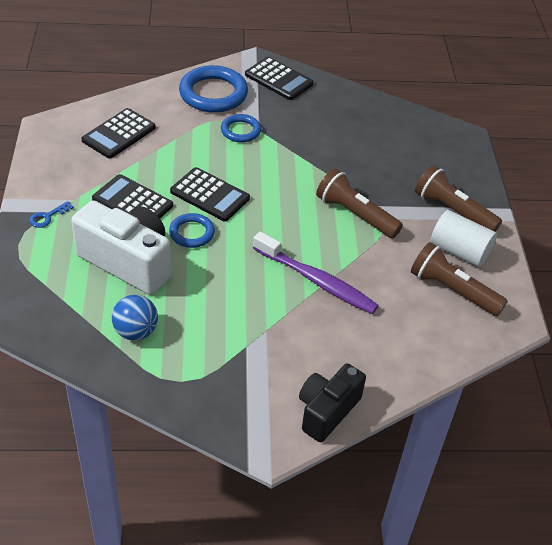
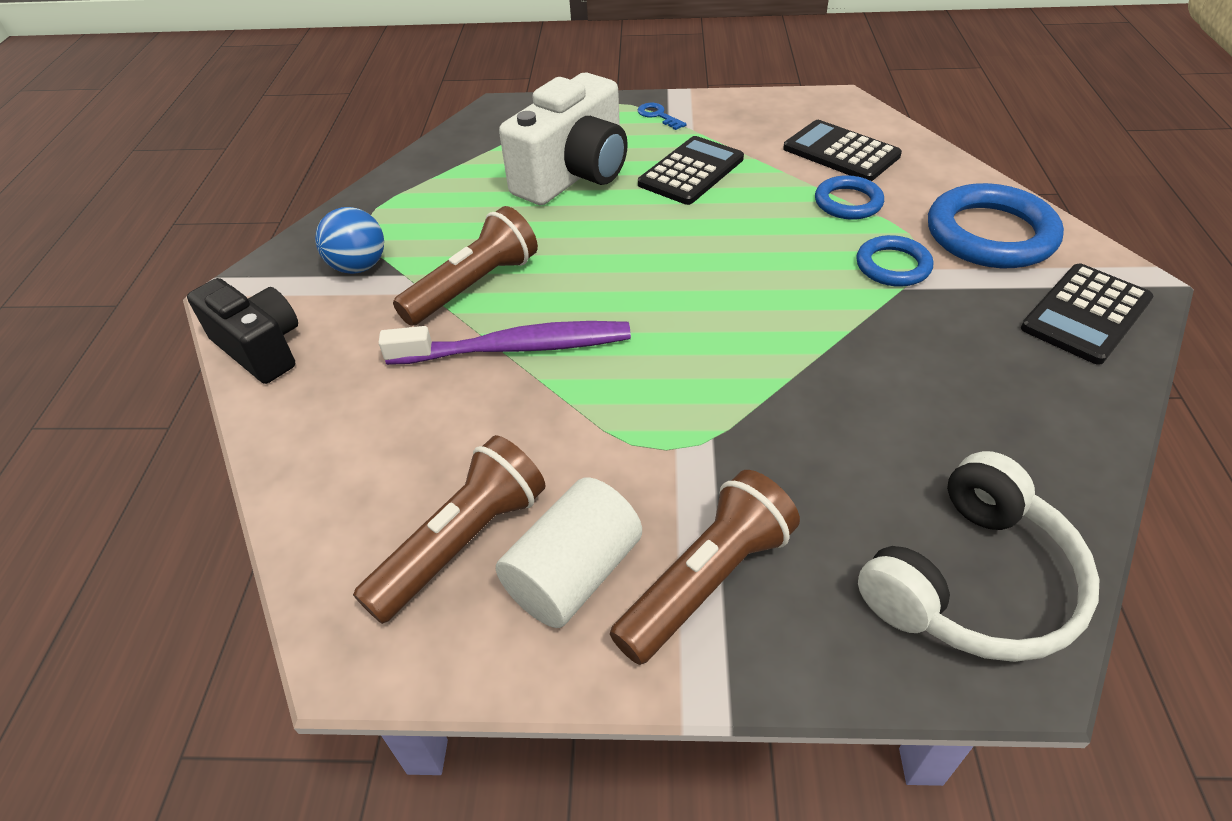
camera: 100 degrees right, 0 degrees up
(136, 331) = (453, 187): blue ball -> blue ball (359, 266)
(192, 233) = (629, 222): blue ring -> blue ring (848, 202)
(210, 195) = (715, 236): black calculator -> none
(317, 281) = (516, 348): purple toothbrush -> purple toothbrush turned 135 degrees counterclockwise
(355, 214) = (682, 407): brown flashlight -> brown flashlight (474, 286)
(436, 141) = (972, 582): none -> white headphones

